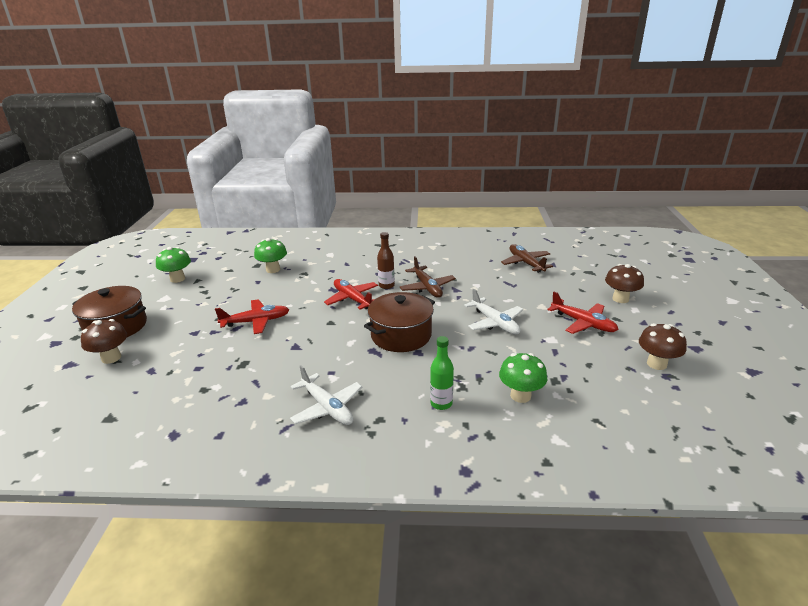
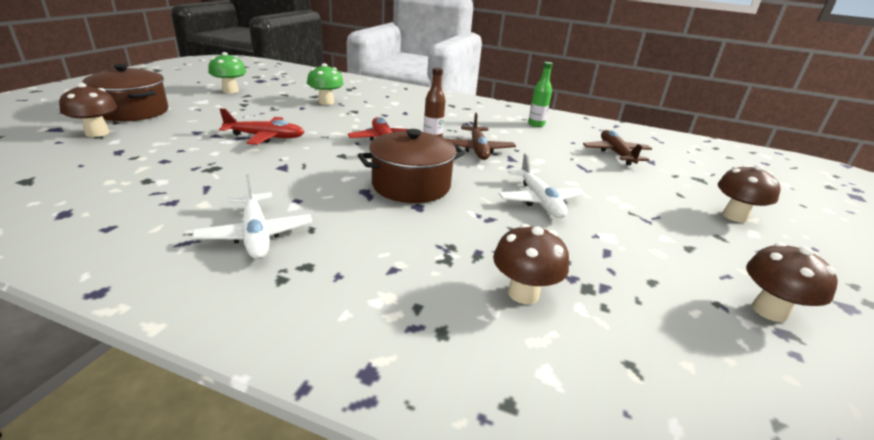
camera: 15 degrees right, 0 degrees up
(441, 403) = (402, 271): green bottle -> green bottle (536, 124)
(520, 396) = (523, 293): green mushroom -> brown mushroom
(583, 323) = (665, 230): red plane -> none

